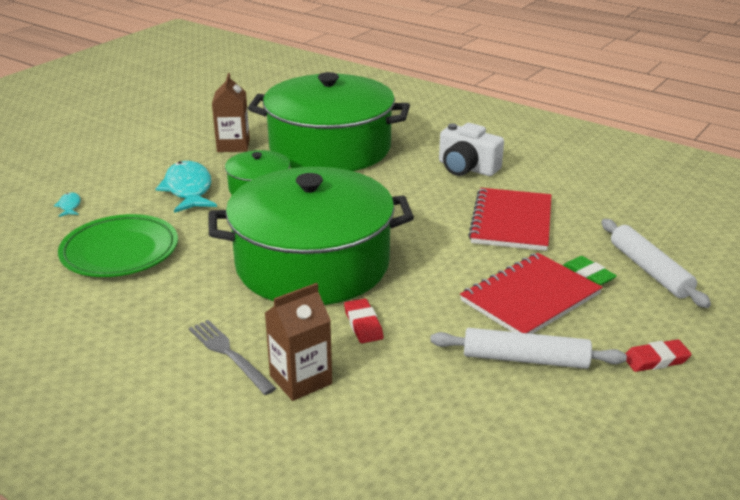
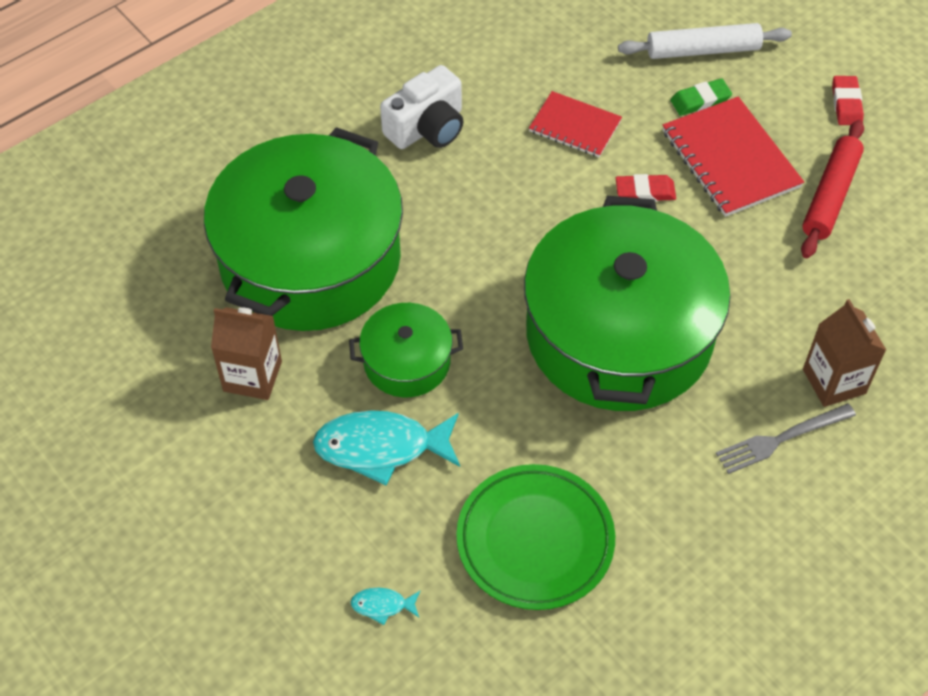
camera: 75 degrees left, 25 degrees up
(363, 324) = (750, 310): red eraser -> red eraser (645, 191)
(511, 221) = (575, 126): red notebook -> red notebook, size x0.63
(525, 359) = (830, 195): white rolling pin -> red rolling pin

